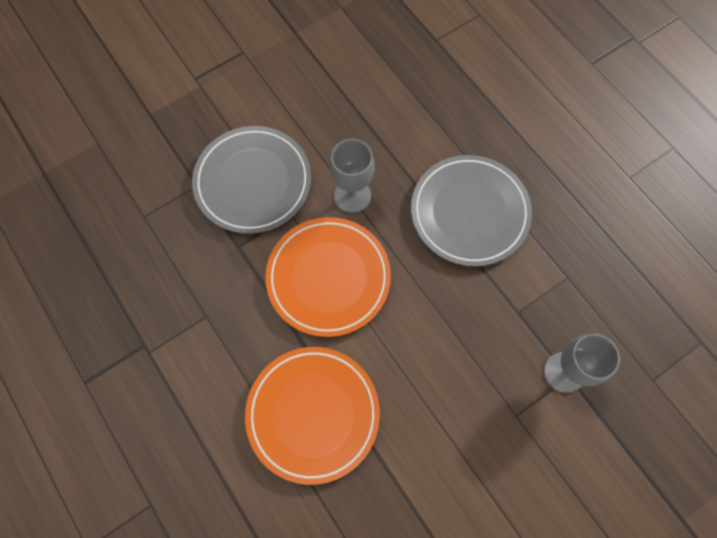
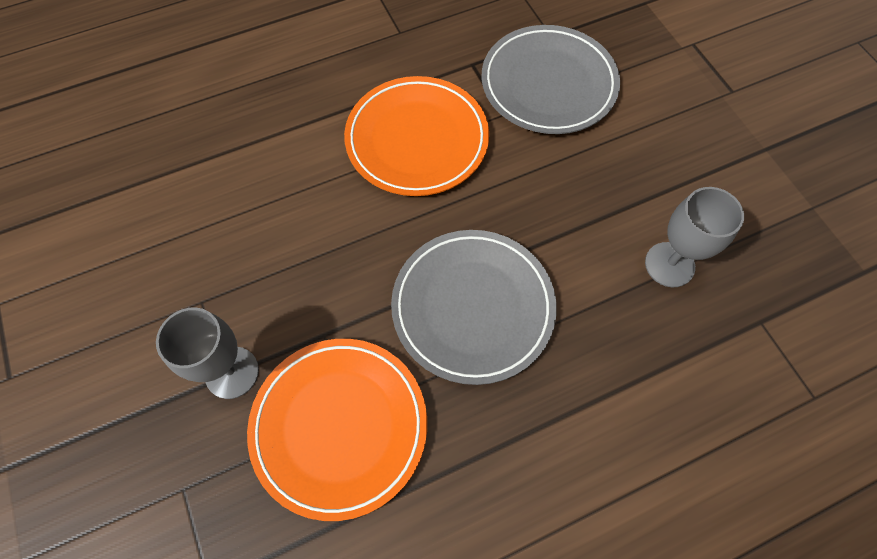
camera: 100 degrees right, 5 degrees down
(313, 414) = (272, 107): orange plate -> orange plate (339, 426)
(352, 196) = (517, 178): grey goblet -> grey goblet (669, 264)

